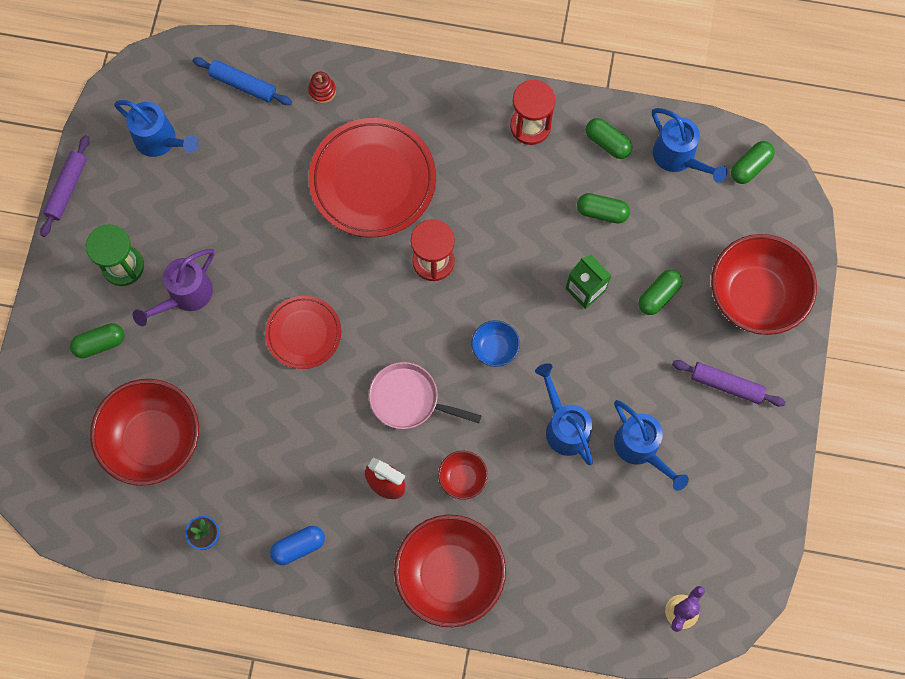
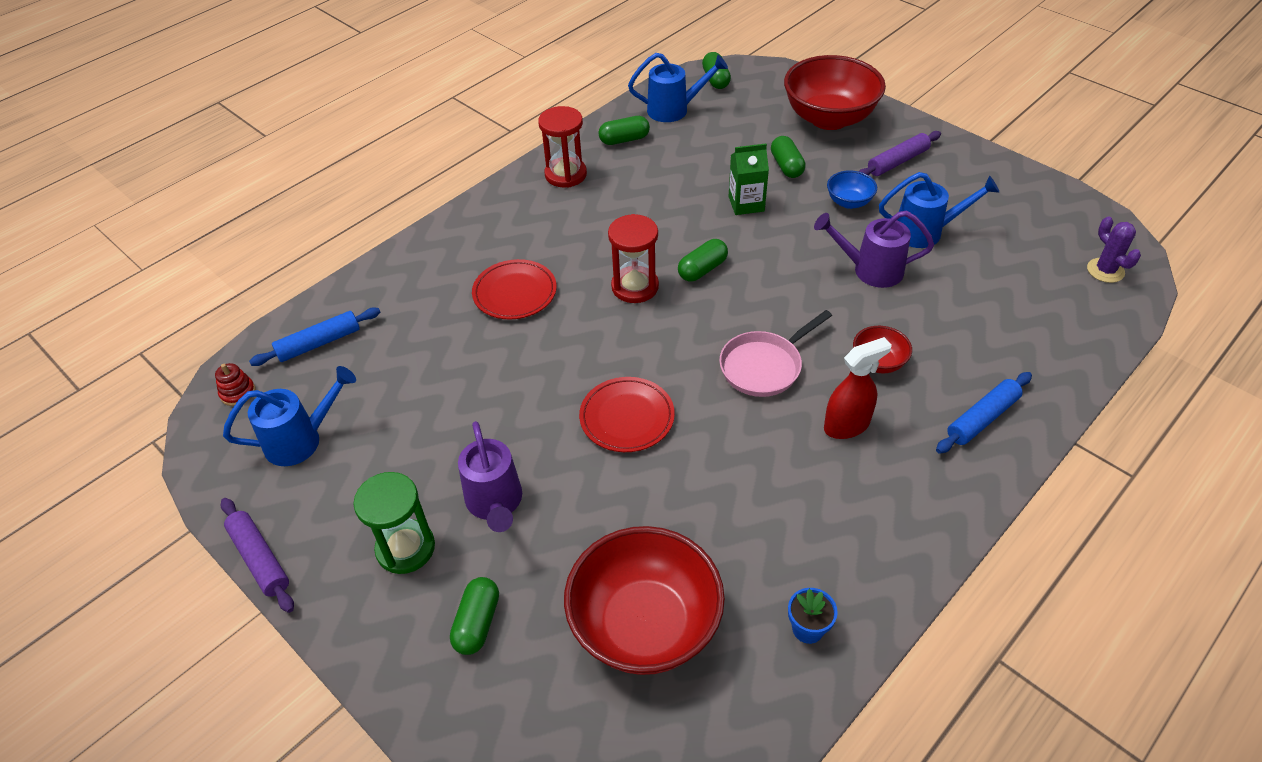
camera: 55 degrees left, 25 degrees down
(298, 547) = (875, 538): blue capsule -> none
(322, 91) = (390, 288): red stacking toy -> red stacking toy (238, 393)
(373, 180) = (515, 293): red plate -> red plate, size x0.58
(450, 575) = (982, 419): red bowl -> blue rolling pin
(495, 348) = (757, 283): blue bowl -> blue bowl (849, 202)
(564, 426) = (870, 270): blue watering can -> purple watering can
(602, 212) = (683, 166): green capsule -> green capsule (702, 269)

